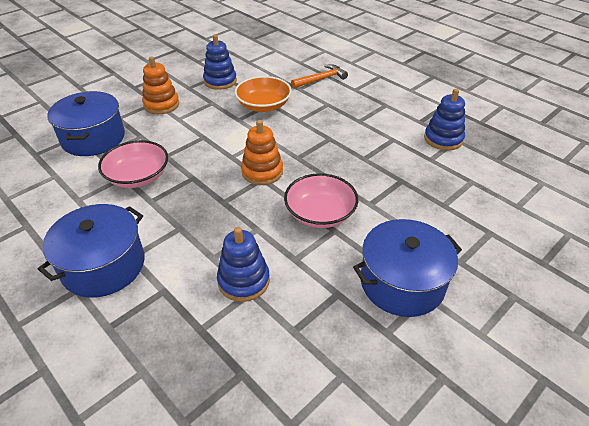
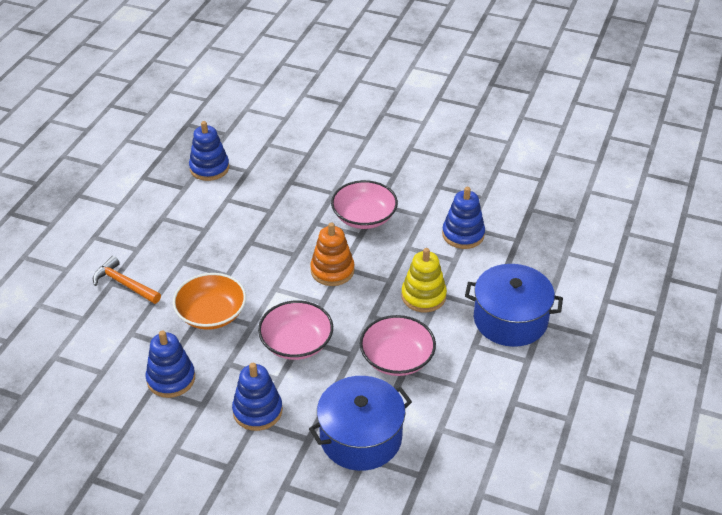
camera: 115 degrees left, 0 degrees up
(161, 105) = (257, 411): orange stacking toy -> blue stacking toy
(186, 216) = (423, 296): none -> yellow stacking toy
(202, 133) = (296, 343): none -> pink bowl
(402, 282) = (406, 160): blue pot -> none

